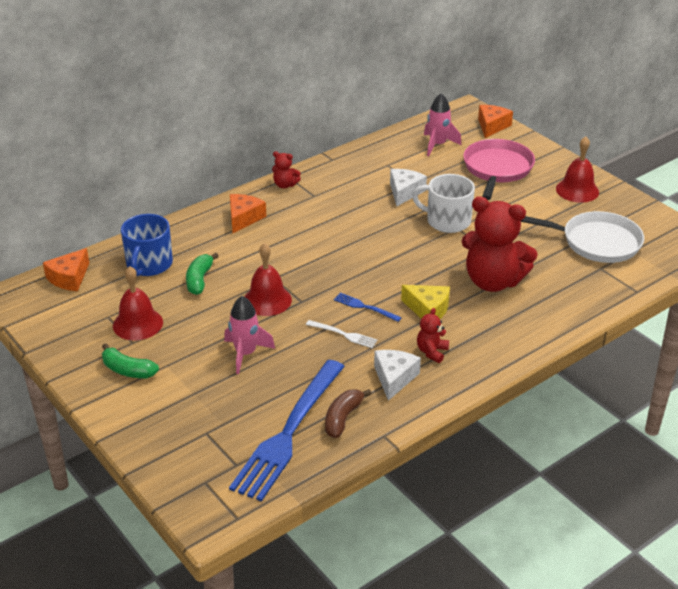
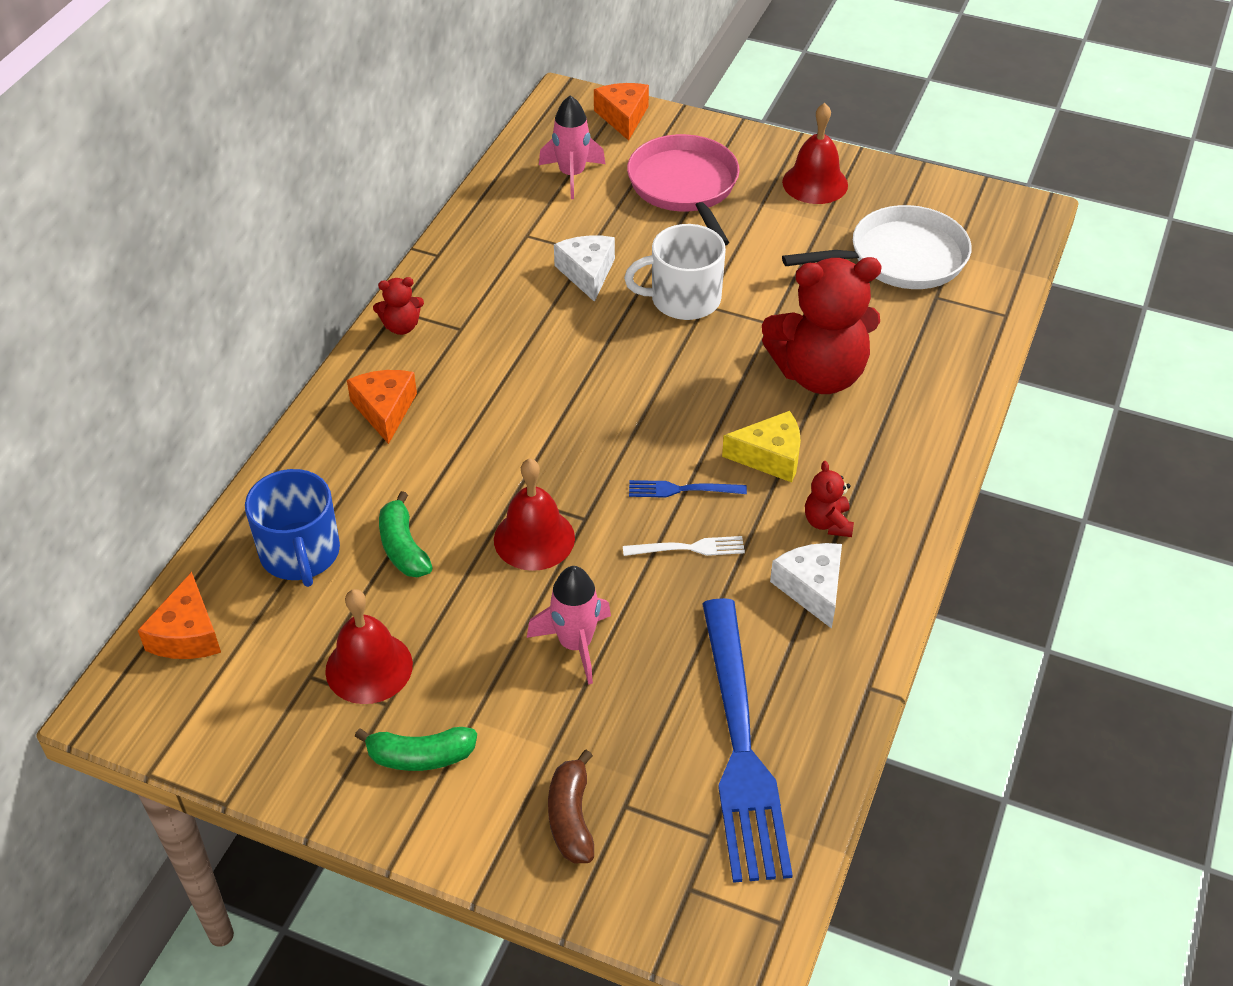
camera: 30 degrees left, 10 degrees up
(343, 418) = (795, 686): brown banana -> brown banana (571, 818)

